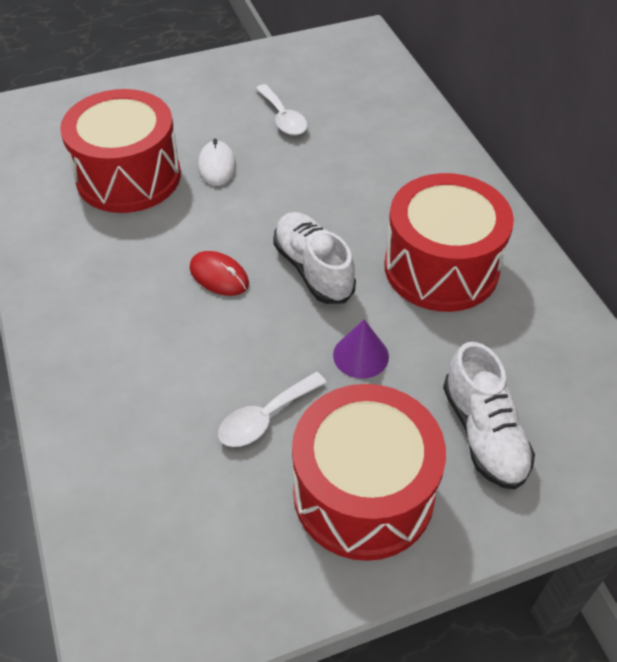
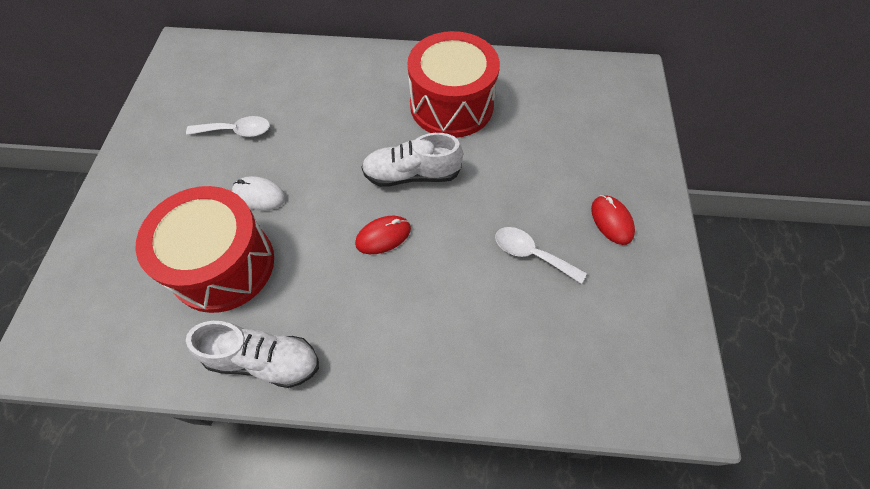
camera: 65 degrees left, 10 degrees up
(265, 417) = (531, 254): white spoon -> white spoon turned 135 degrees clockwise
(360, 355) = (503, 178): purple cone -> none
(363, 493) = (611, 221): red drum -> red mouse
(484, 433) = (591, 142): white shoe -> white shoe (264, 360)

